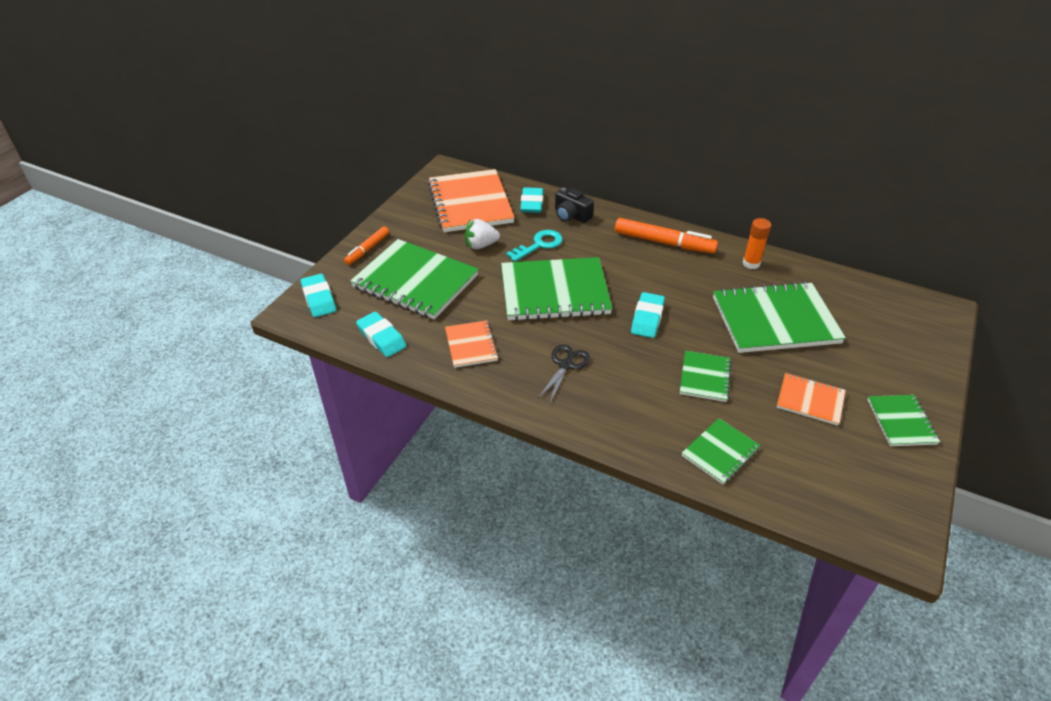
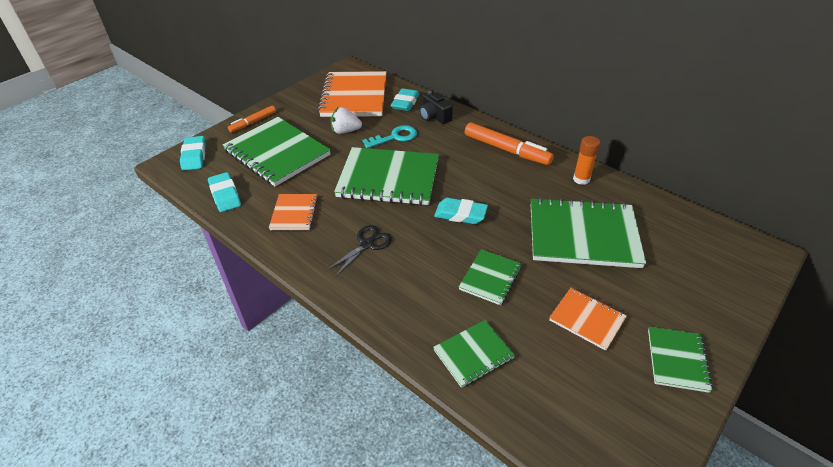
camera: 15 degrees right, 0 degrees up
(647, 318) = (460, 214): turquoise eraser -> turquoise eraser turned 75 degrees clockwise

